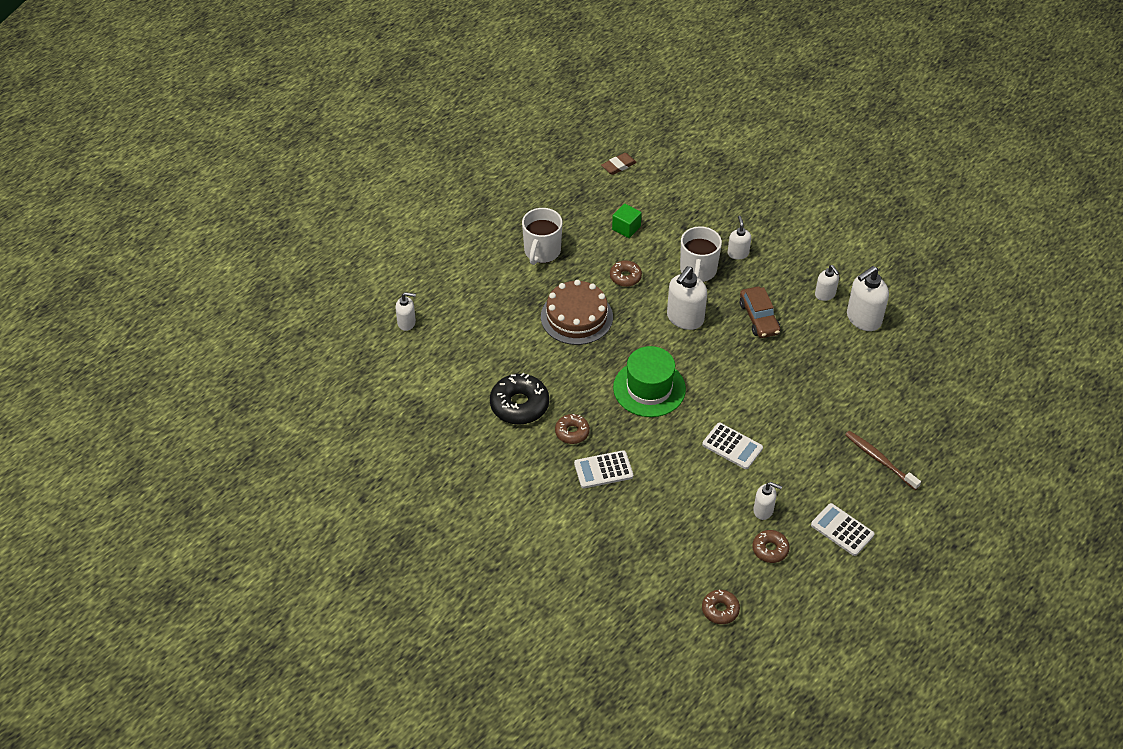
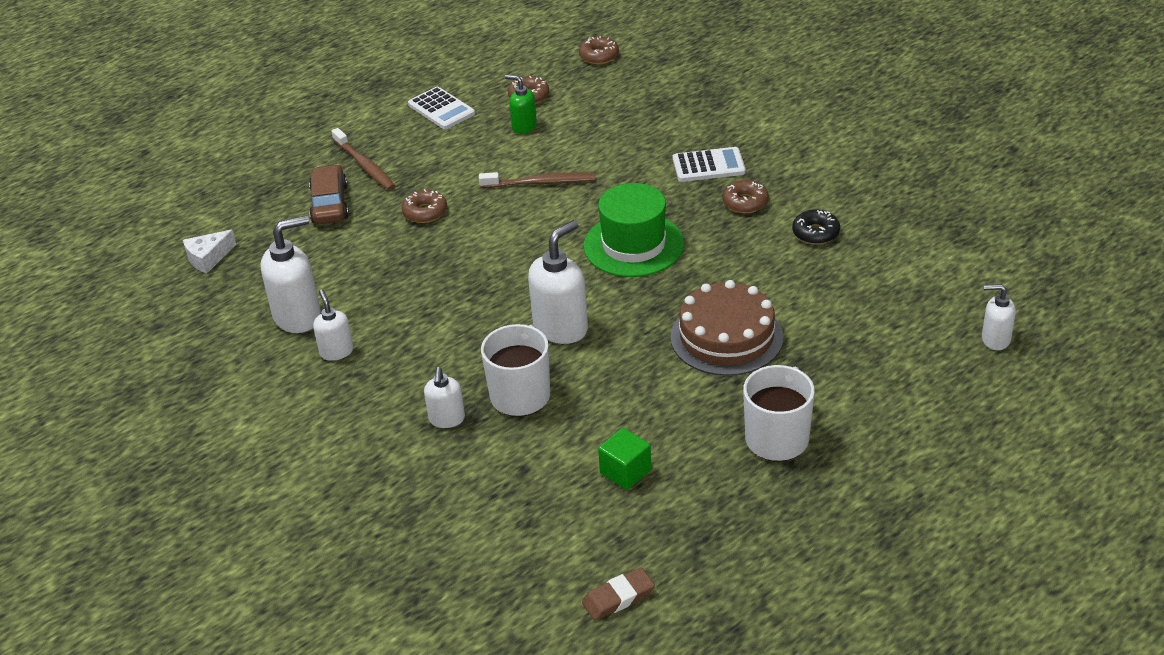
camera: 170 degrees left, 10 degrees down
(519, 405) = (815, 233): black donut -> black donut, size x0.58
(625, 277) = (641, 391): brown donut -> brown donut (425, 212)
(732, 446) = (540, 183): white calculator -> brown toothbrush
(759, 318) = (450, 324): brown car -> brown car (330, 204)
(763, 510) = (524, 126): white soap dispenser -> green soap dispenser
(953, 364) = (208, 258): none -> white cheese

